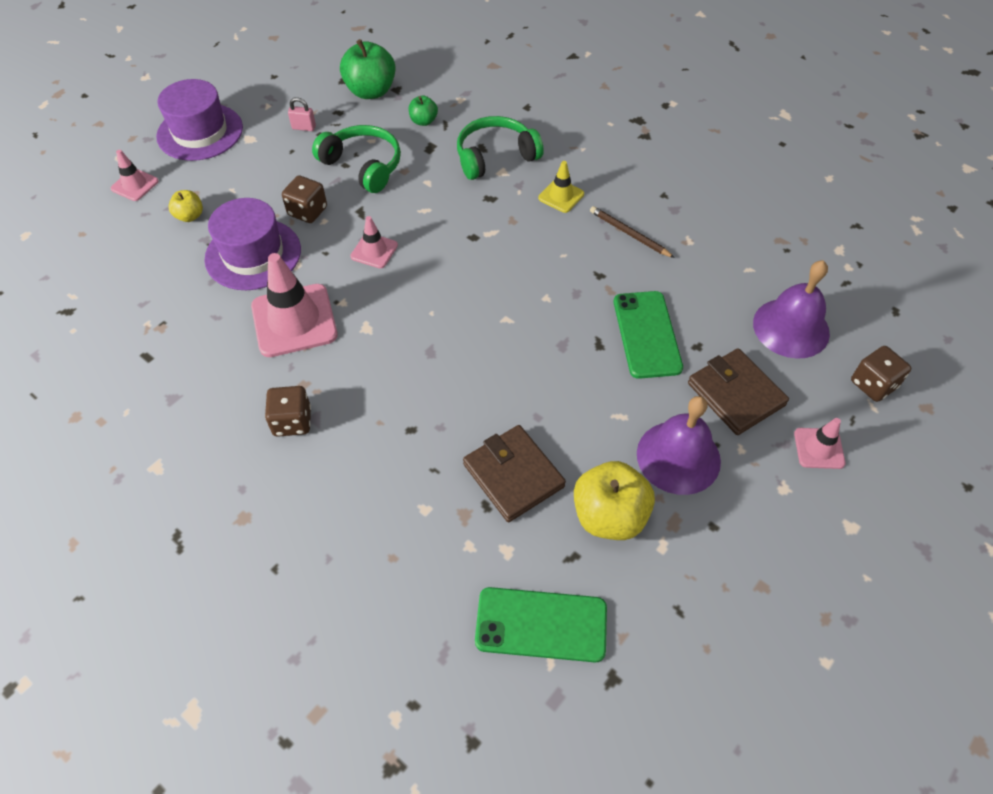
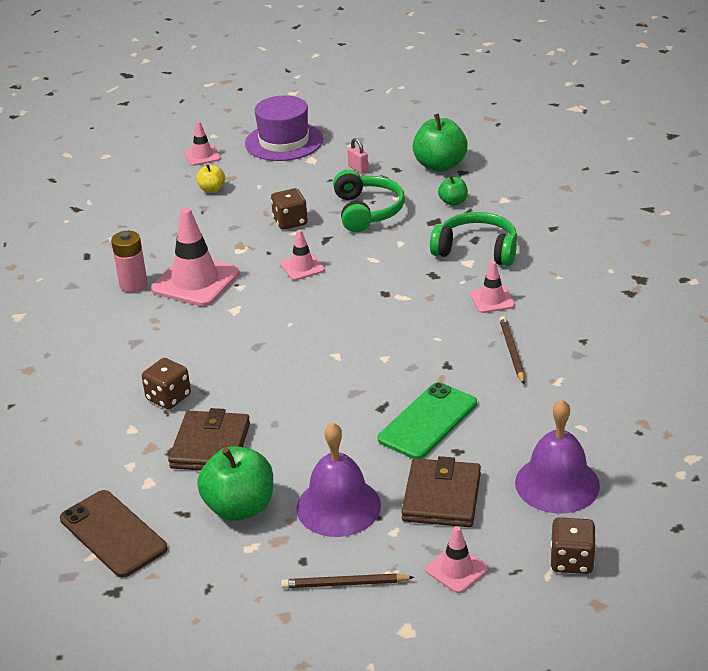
camera: 45 degrees right, 20 degrees down
(236, 359) = (133, 284): none -> pink battery
(253, 254) = (221, 230): purple hat -> none
(292, 421) = (120, 336): brown dice -> brown dice (168, 397)
(541, 624) = (113, 533): green phone -> brown phone
(561, 196) = (492, 300): yellow traffic cone -> pink traffic cone
(609, 516) = (240, 507): yellow apple -> green apple
(766, 522) = (344, 584): none -> brown pencil

